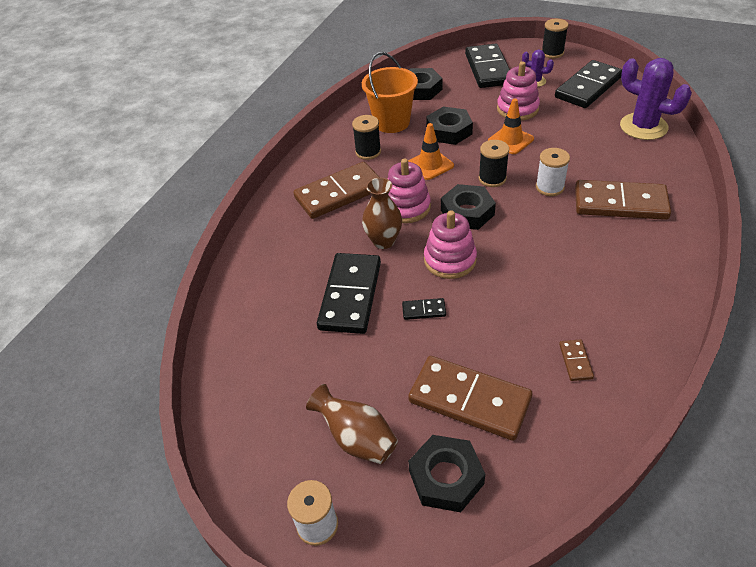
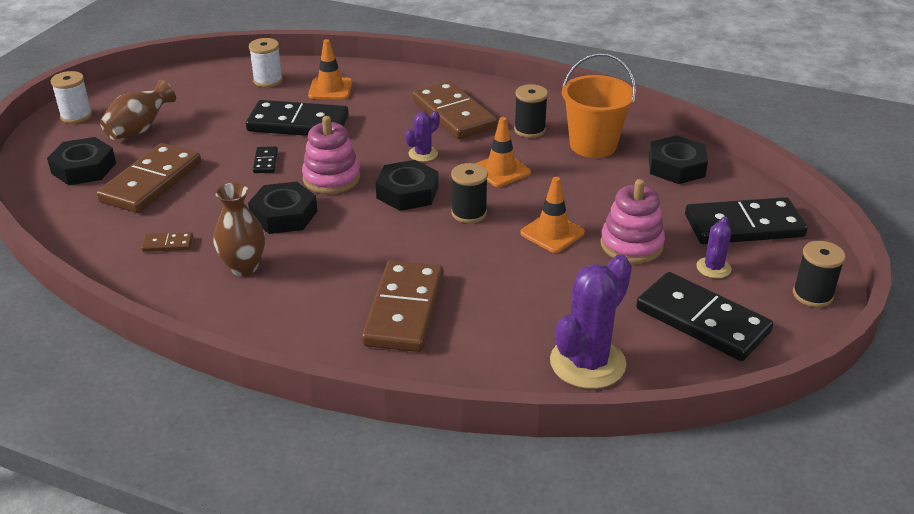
camera: 85 degrees right, 10 degrees down
(280, 279) = (330, 89): none -> orange traffic cone
(383, 241) = (370, 140): brown vase -> brown vase (243, 267)
(406, 207) = (423, 154): pink stacking toy -> purple cactus
(449, 131) = (574, 186): black nut -> black nut (284, 215)
(549, 187) = (446, 256): white spool -> white spool (268, 80)

